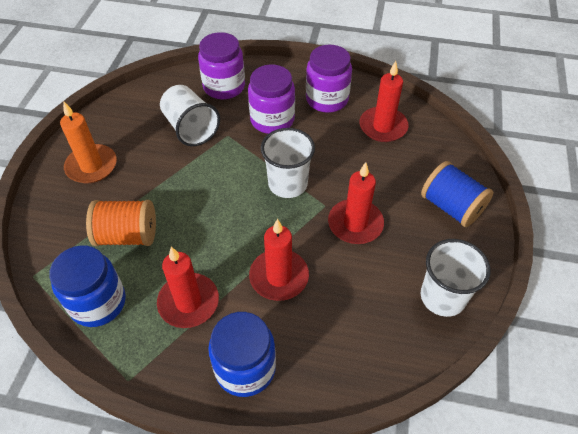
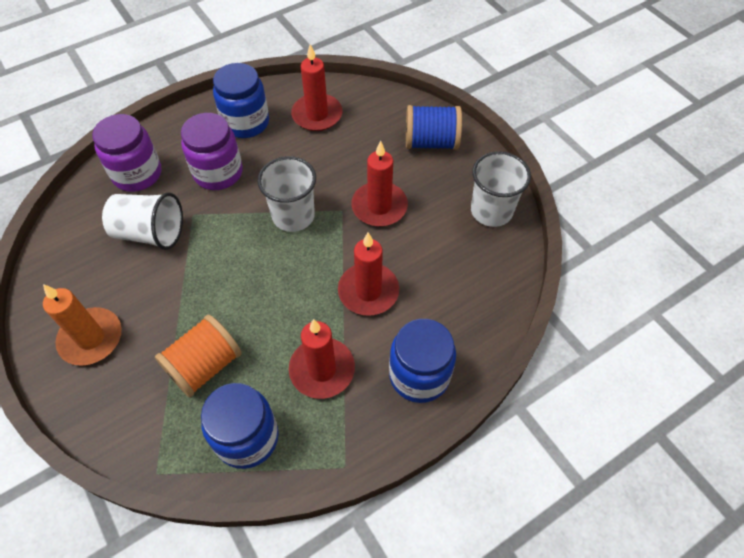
camera: 45 degrees left, 5 degrees up
(327, 99) = (246, 123): purple jar -> blue jar

